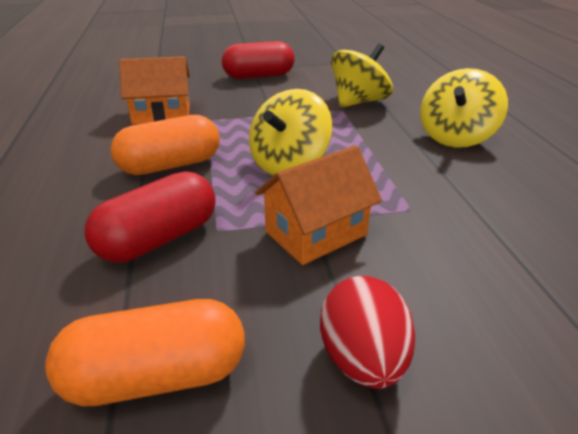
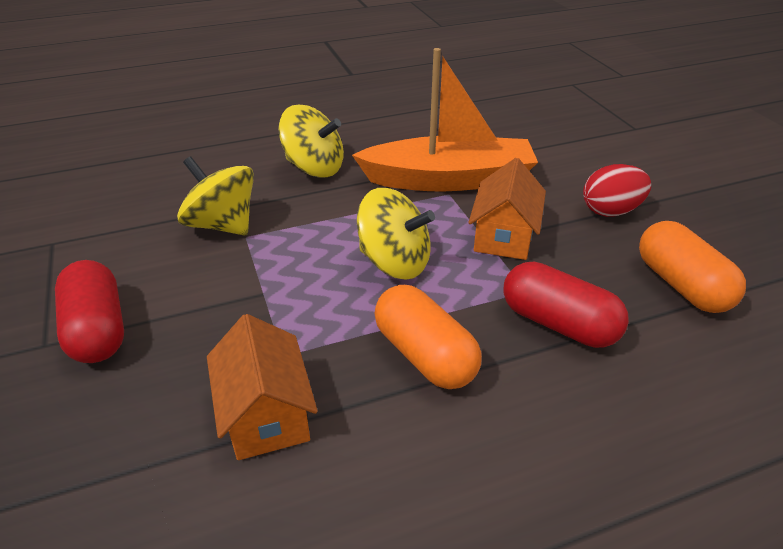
camera: 100 degrees left, 5 degrees up
(316, 233) = (504, 236): orange house -> orange house turned 60 degrees clockwise
(444, 213) = (449, 180): none -> orange boat

